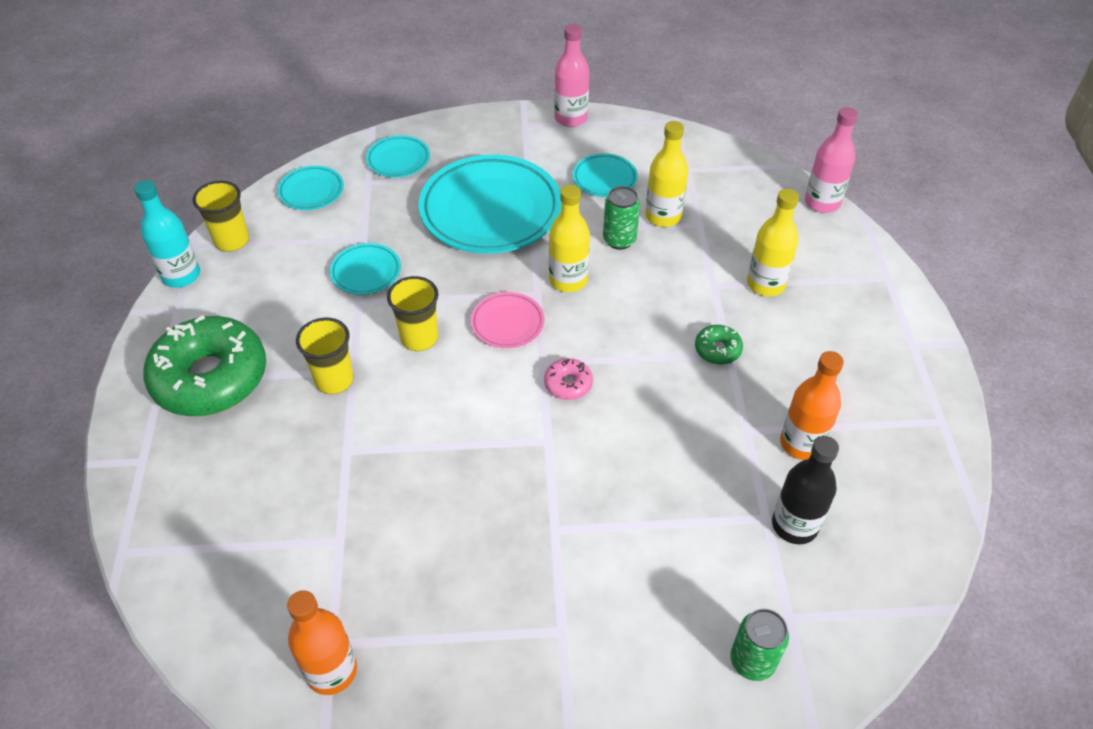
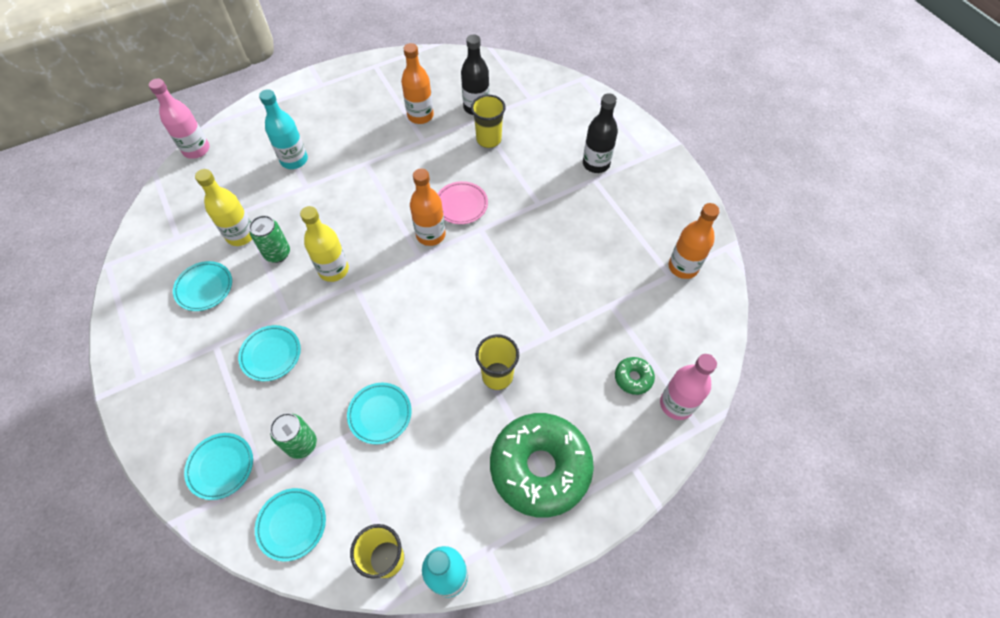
camera: 115 degrees left, 10 degrees up
(419, 338) = (432, 340): yellow cup -> yellow cup (488, 139)
(490, 210) = (271, 354): turquoise plate -> turquoise plate, size x0.47
(507, 323) = (392, 290): pink plate -> pink plate (461, 205)
(568, 384) = (430, 235): pink donut -> orange bottle
(570, 118) = (120, 344): pink bottle -> pink bottle (676, 404)
(592, 650) = (596, 164): none -> black bottle
(717, 349) = (365, 169): green donut -> green donut (633, 378)
(752, 661) = (561, 105): green can -> green can (302, 444)
(765, 284) = (294, 160): yellow bottle -> turquoise bottle

